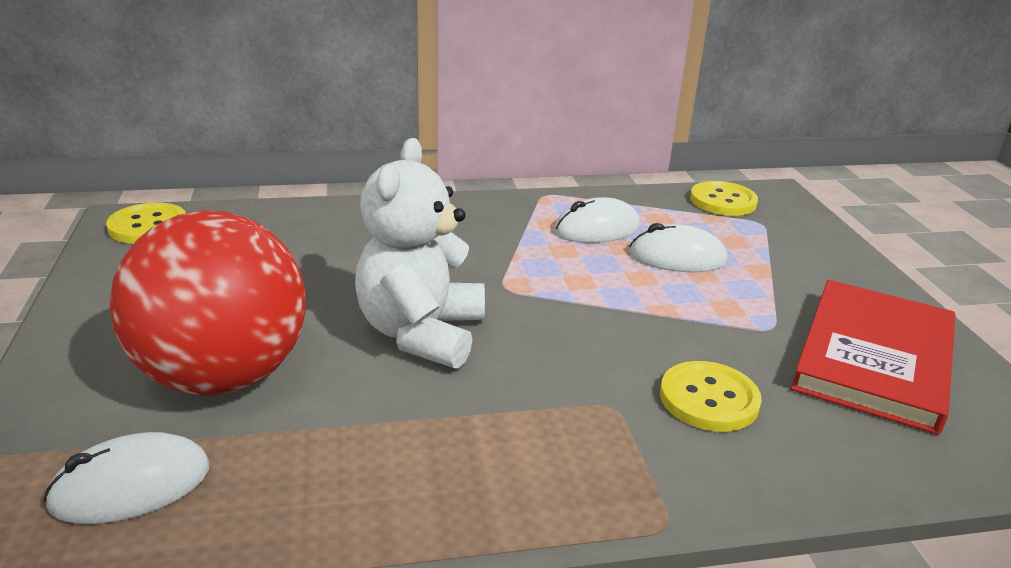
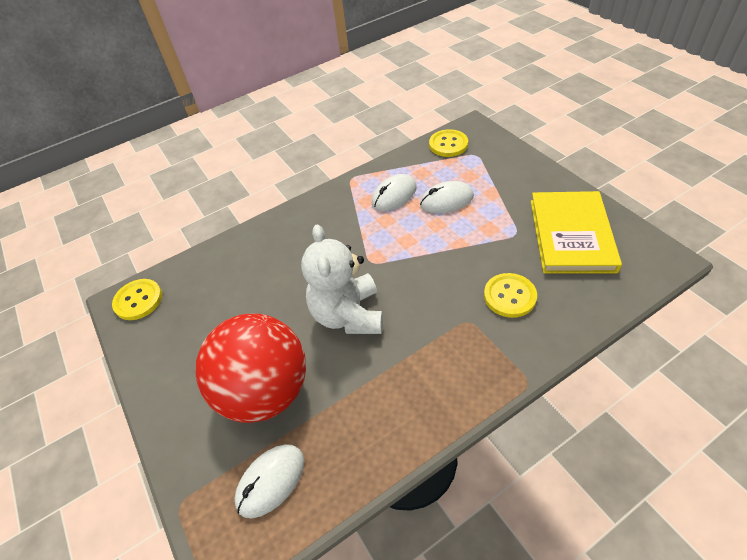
camera: 15 degrees left, 20 degrees up
(873, 358) = (571, 235): red book -> yellow book

